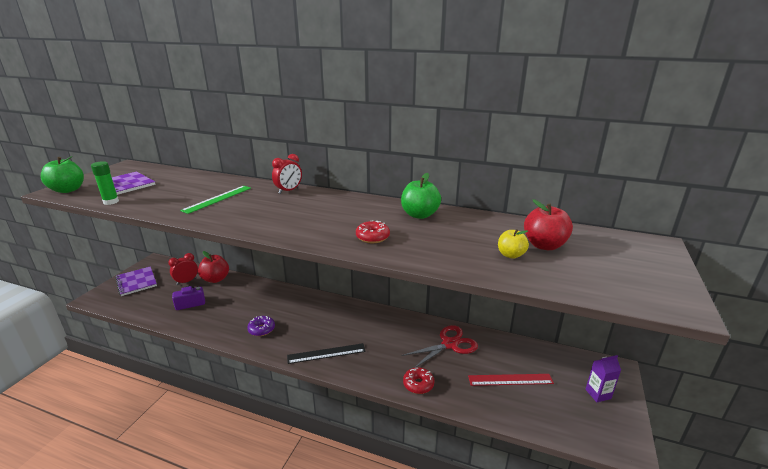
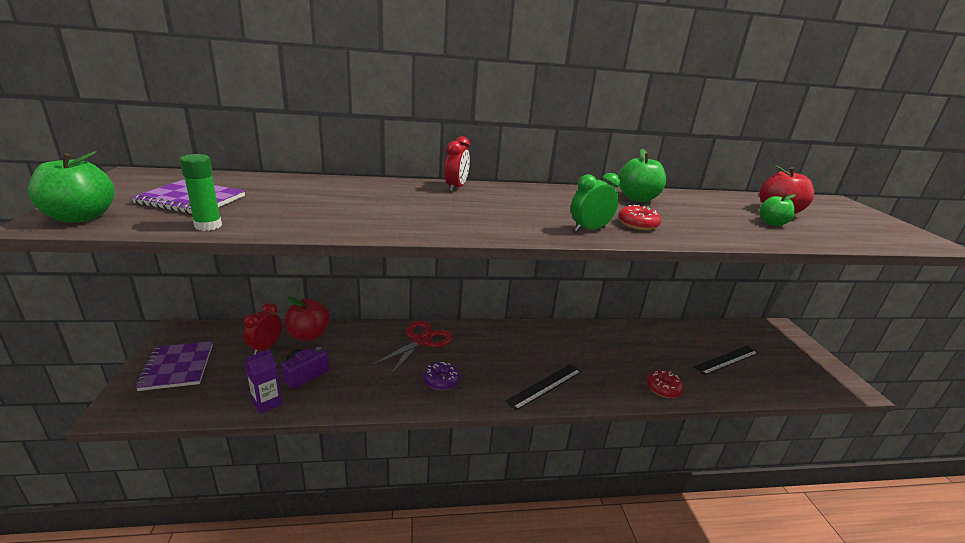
camera: 30 degrees left, 0 degrees up
(136, 282) = (177, 367): purple notebook -> purple notebook turned 45 degrees clockwise
(217, 199) = (380, 205): green ruler -> none
(325, 235) = (589, 229): none -> green clock
(450, 344) = (647, 342): red scissors -> red scissors (421, 341)
(510, 255) = (772, 223): yellow apple -> green apple
(510, 380) = (726, 360): red ruler -> black ruler
(598, 394) = (793, 352): purple carton -> purple carton (267, 403)

